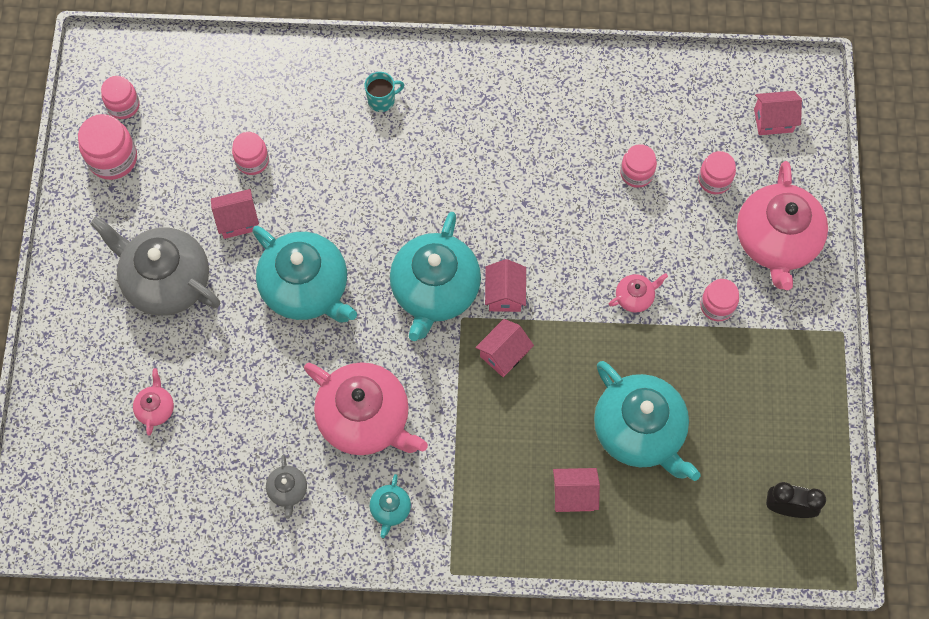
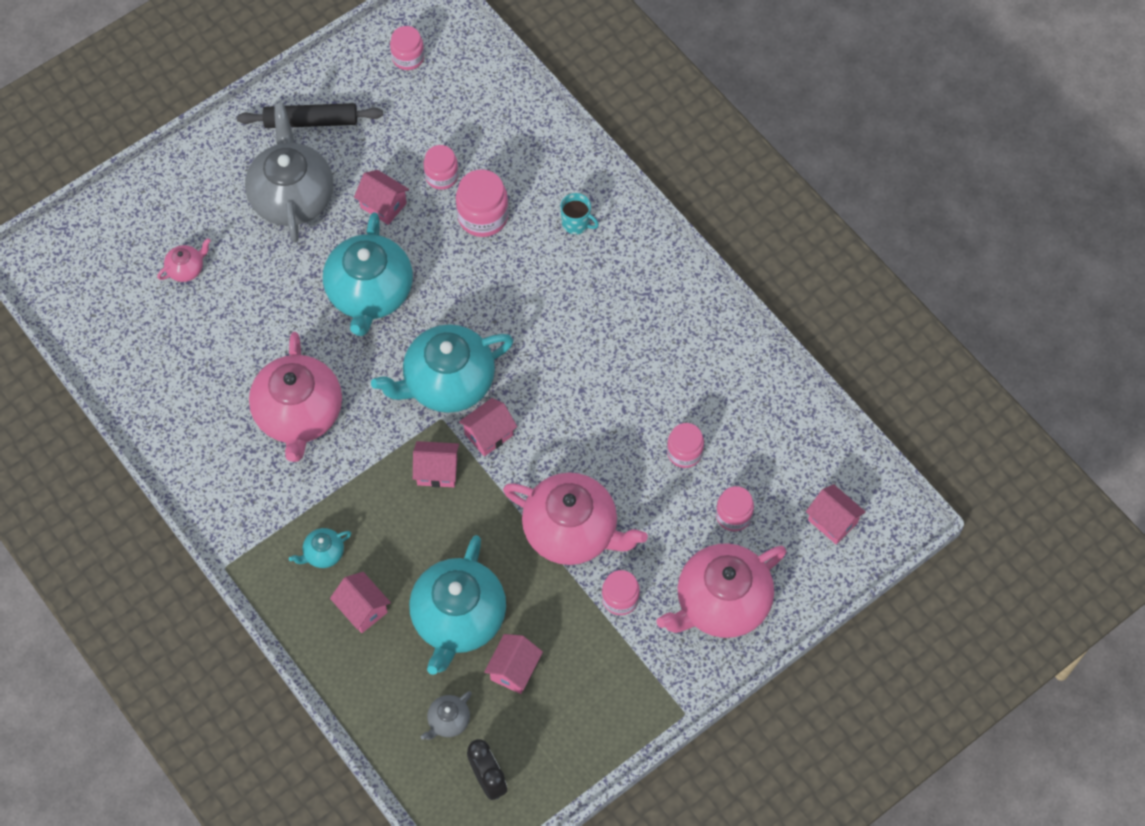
camera: 50 degrees right, 5 degrees down
(111, 217) = (311, 121): none -> black rolling pin
(113, 158) = (358, 85): pink jar -> pink jar (483, 217)
(288, 490) = (197, 405): grey teapot -> grey teapot (448, 721)
(390, 509) = (241, 487): turquoise teapot -> turquoise teapot (323, 553)
(635, 297) = (572, 531): pink teapot -> pink teapot, size x2.30
(714, 423) = (514, 670): none -> pink house

